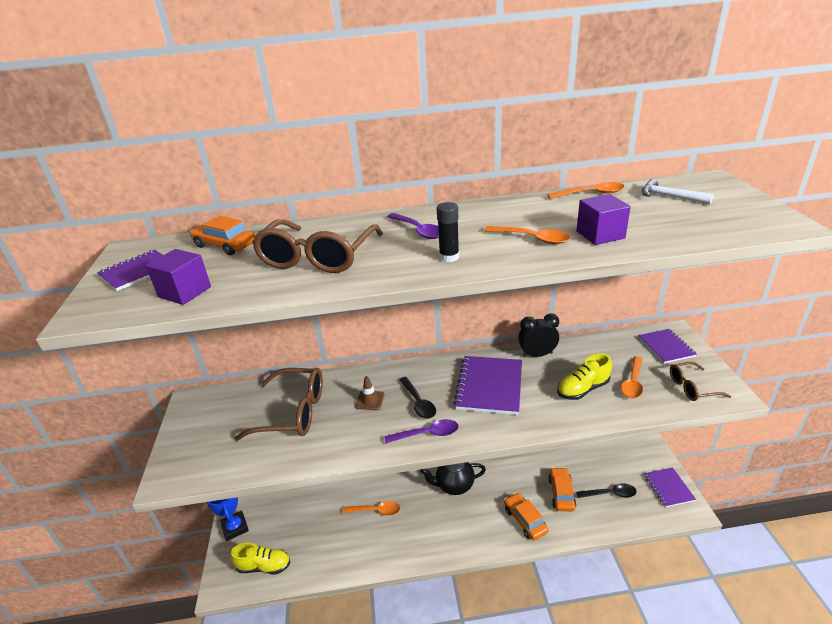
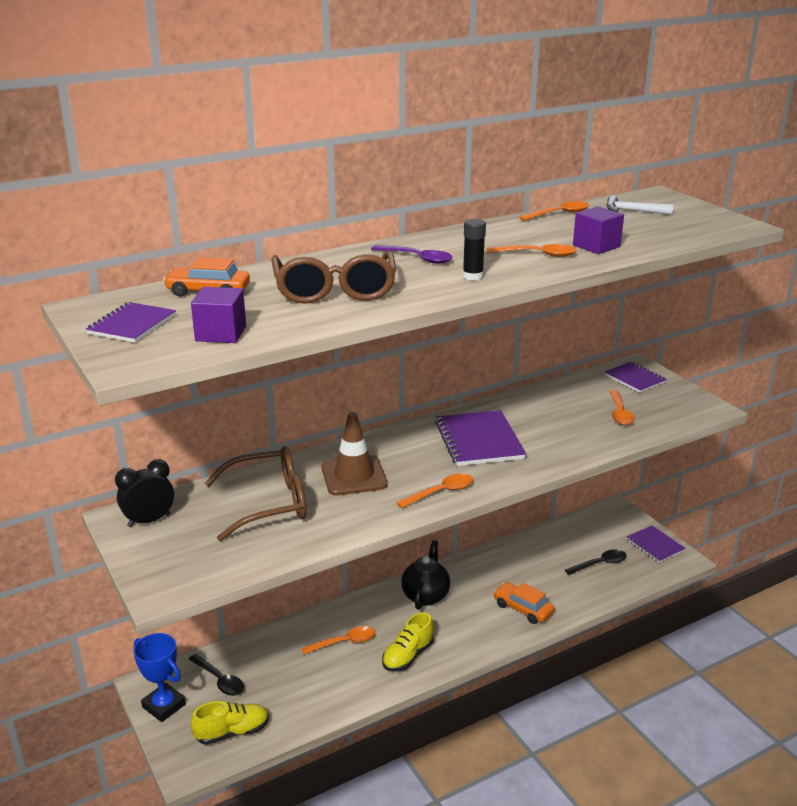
camera: 25 degrees left, 5 degrees down
(370, 400) = (354, 476): brown traffic cone -> brown traffic cone, size x1.91
(418, 403) = (412, 468): black spoon -> black spoon (220, 680)
(427, 434) = (441, 492): purple spoon -> orange spoon
(454, 485) = (425, 595): black teapot -> black teapot turned 135 degrees clockwise
(537, 355) = (511, 405): black clock -> black clock (149, 521)
(561, 493) = (549, 575): orange car -> none
(582, 389) = (575, 427): yellow shoe -> yellow shoe (408, 656)
(692, 387) = (675, 408): brown glasses -> none

